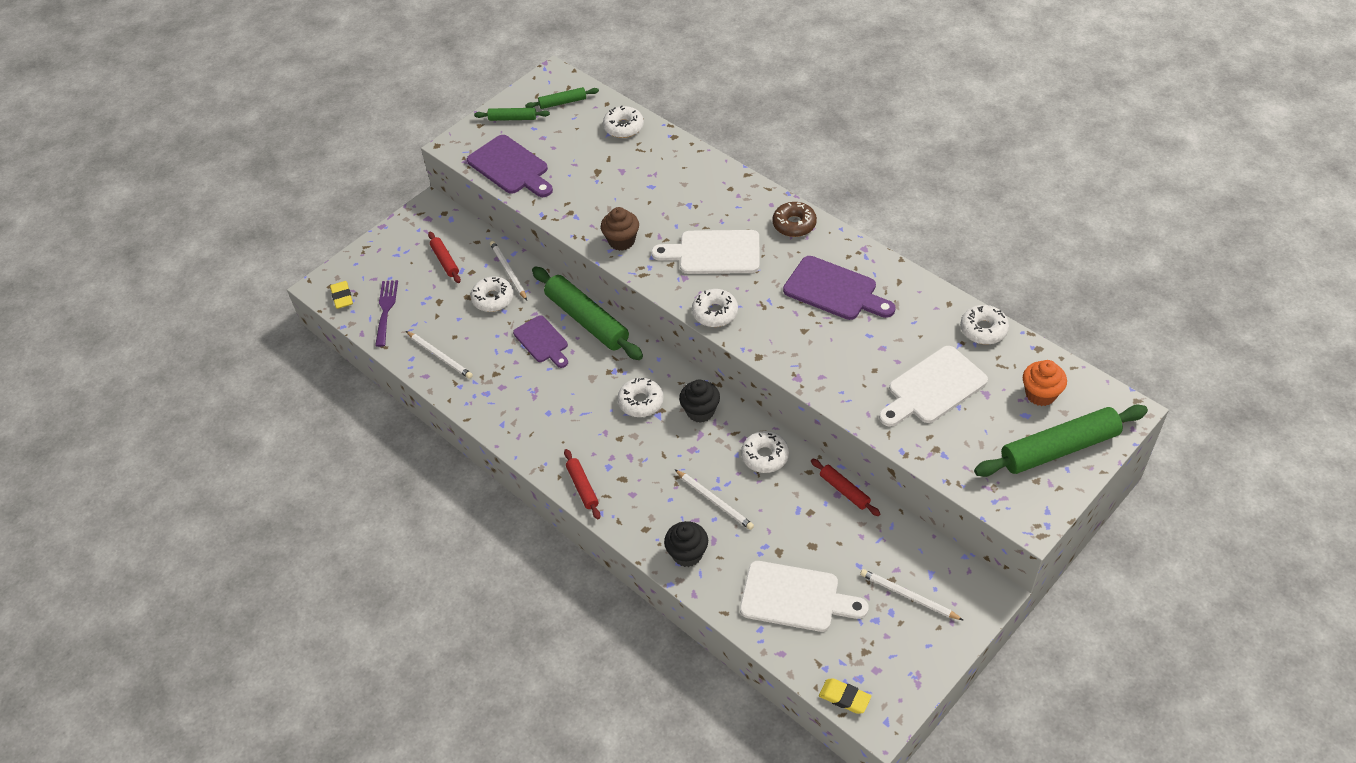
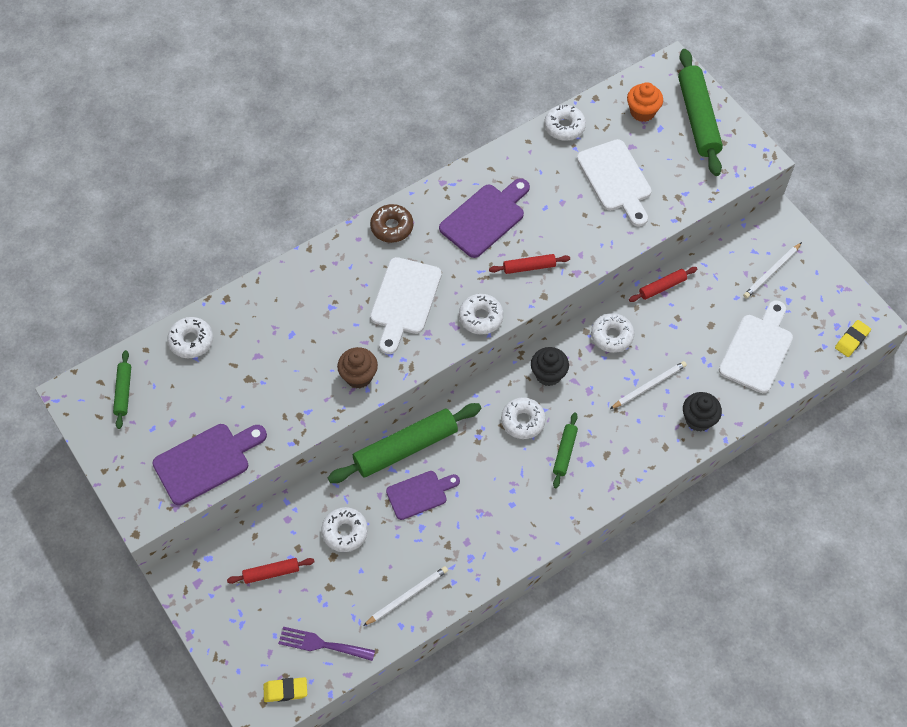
camera: 80 degrees left, 10 degrees up
(508, 271) = (311, 511): white pencil -> none
(512, 118) = (126, 447): green rolling pin -> green rolling pin (564, 452)
(582, 487) = (607, 490): red rolling pin -> red rolling pin (529, 267)

